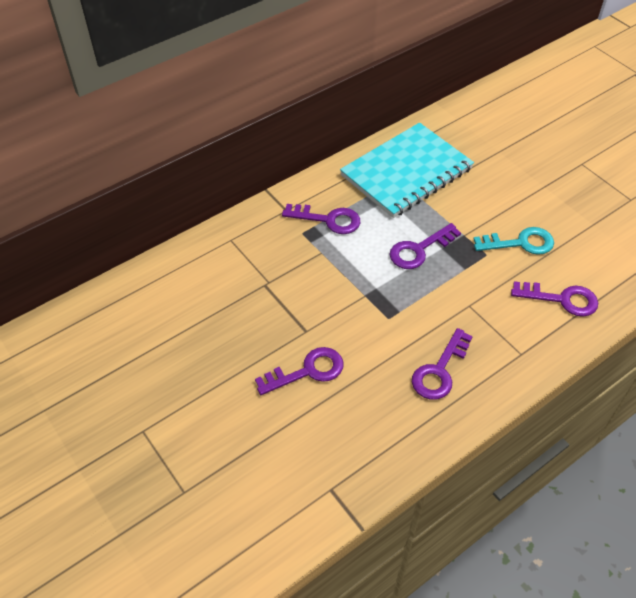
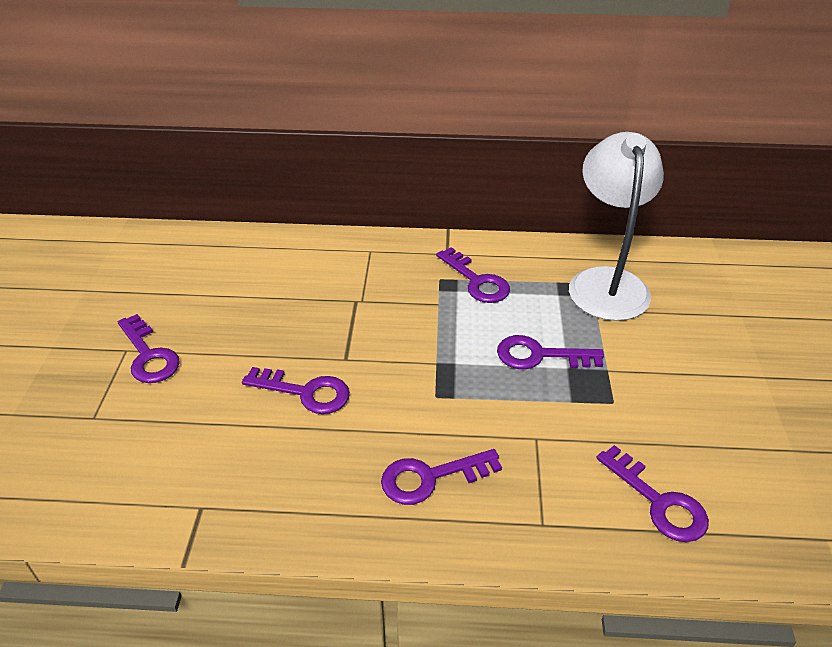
camera: 40 degrees right, 10 degrees down
(166, 422) = (149, 355): none -> purple key
(406, 172) = (606, 282): turquoise notebook -> white lamp
(520, 243) = (669, 415): turquoise key -> none

